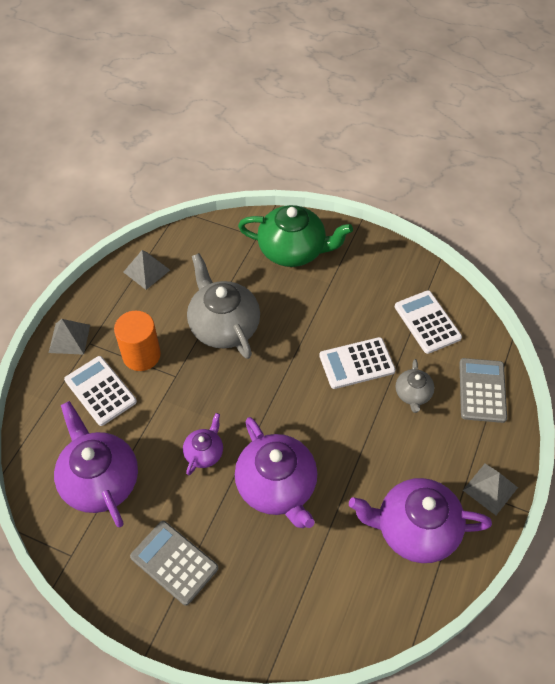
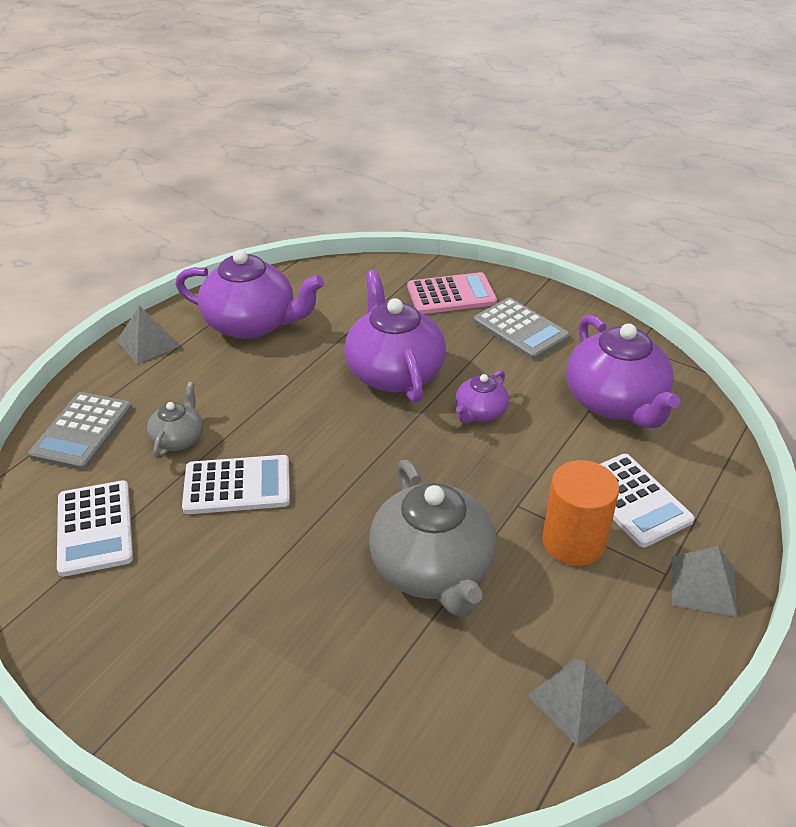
camera: 170 degrees left, 15 degrees down
(242, 607) = (451, 295): none -> pink calculator
(293, 250) = (266, 701): green teapot -> none

